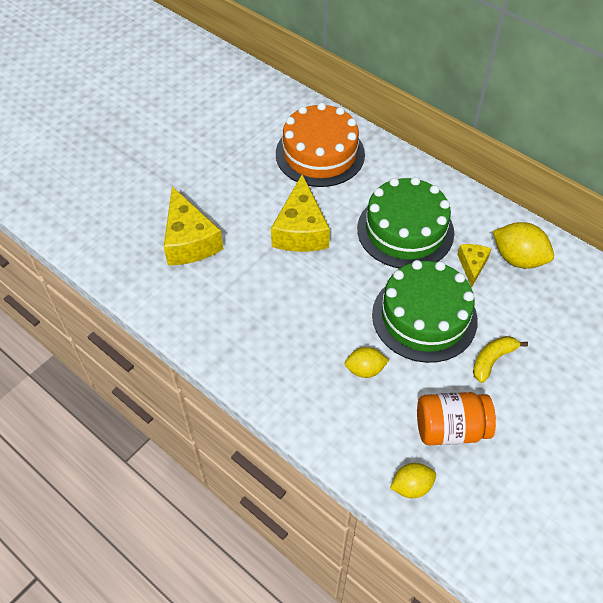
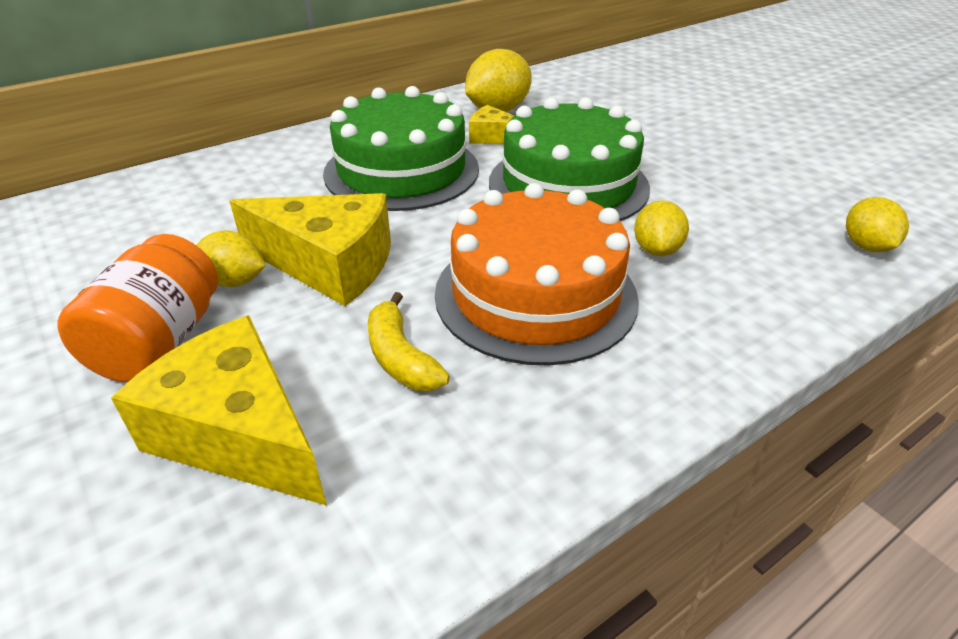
camera: 75 degrees left, 15 degrees down
(189, 241) = (238, 434): yellow cheese -> yellow cheese turned 135 degrees counterclockwise
(276, 201) = (235, 281): none -> yellow lemon
(320, 154) = (170, 215): orange cake -> orange cake (535, 294)
(450, 429) = (761, 199): orange jar -> orange jar (160, 342)
(492, 360) = (651, 153): yellow banana -> yellow banana (401, 358)

